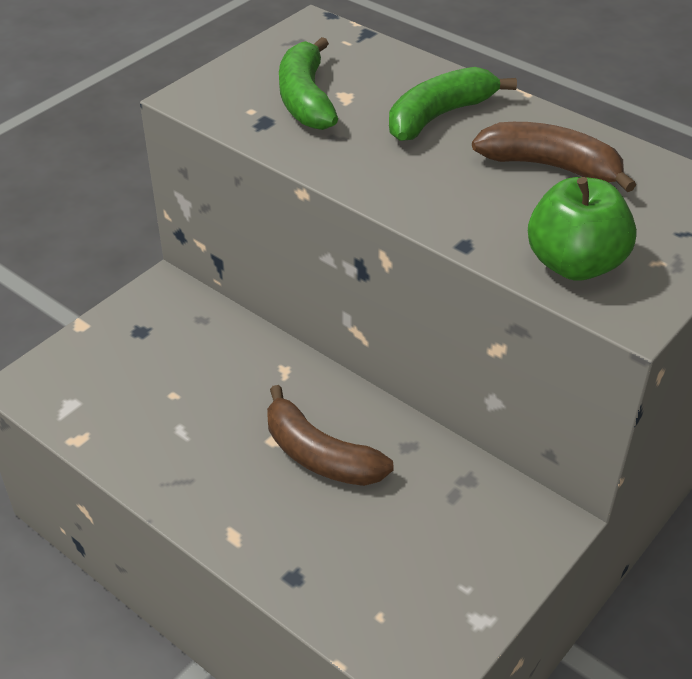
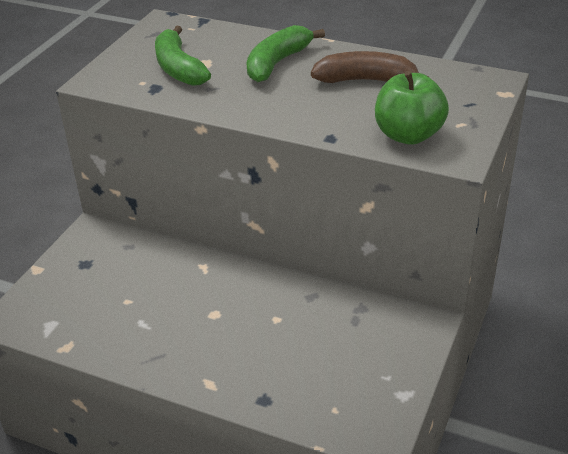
camera: 15 degrees left, 5 degrees down
(319, 455) = (251, 316): brown banana -> none

